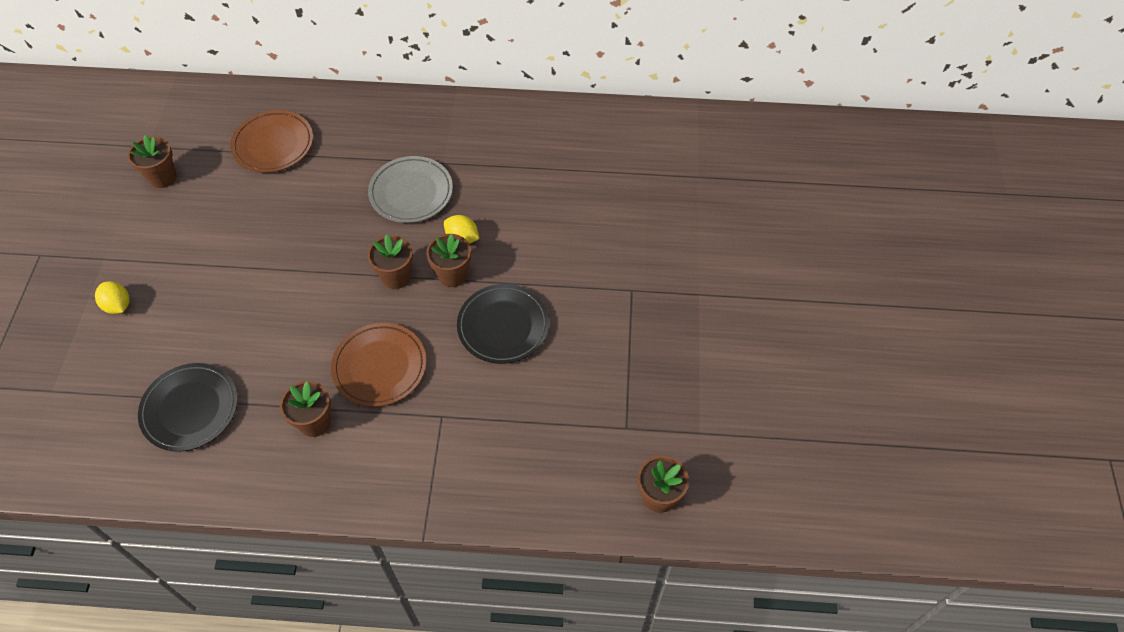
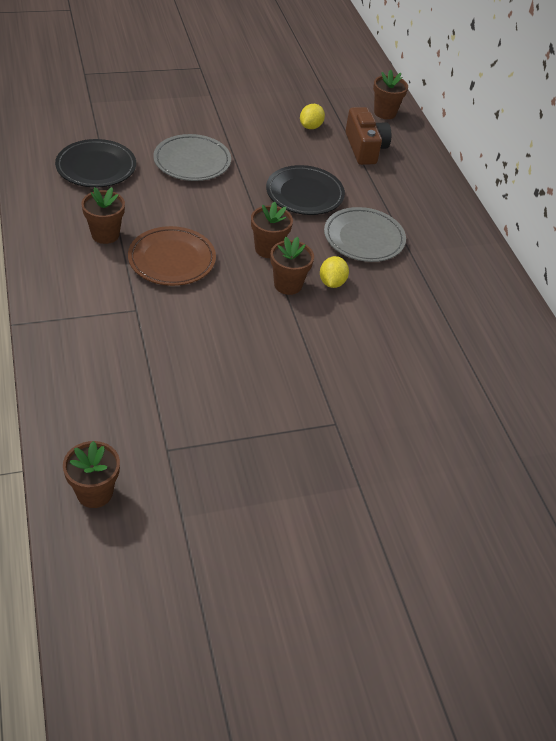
camera: 65 degrees right, 10 degrees down
(118, 305) = (173, 111): yellow lemon -> yellow lemon (310, 127)
(163, 177) = (298, 102): brown flower pot -> brown flower pot (385, 113)
(224, 309) = (192, 162): none -> grey plate
(273, 145) = (365, 148): brown plate -> brown camera
(503, 326) = (247, 331): black plate -> black plate (304, 194)

